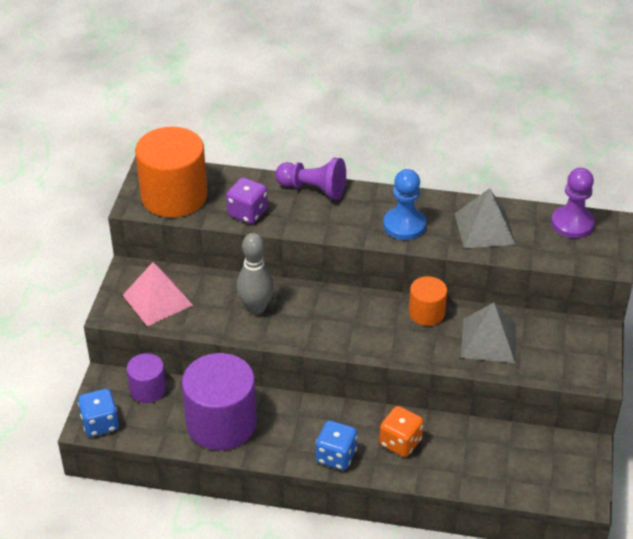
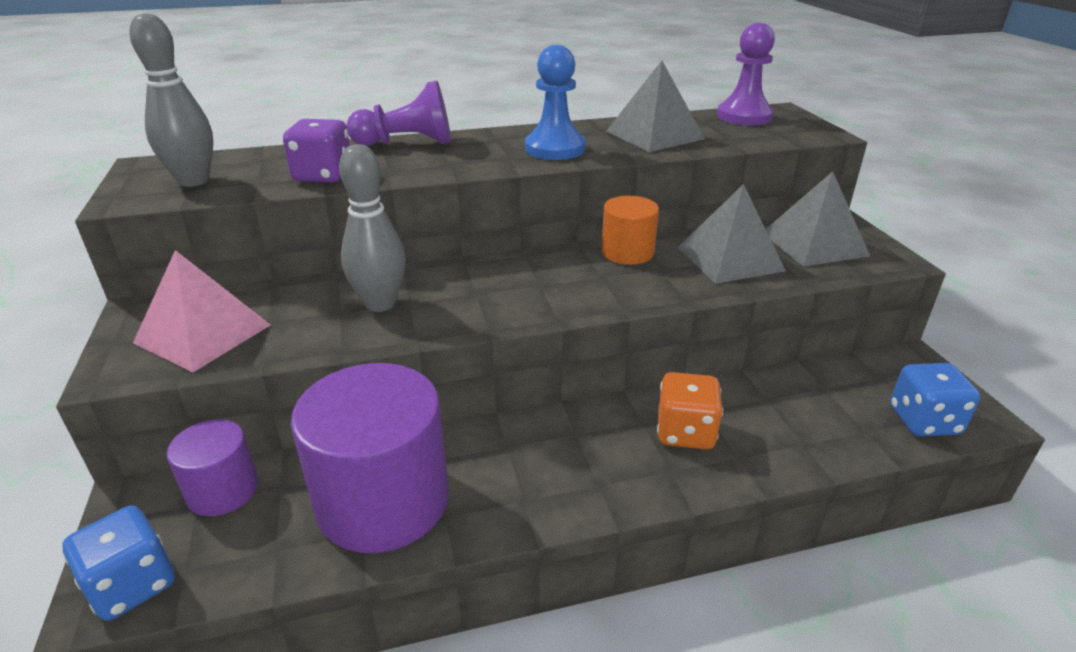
camera: 25 degrees left, 10 degrees down
(174, 196) = (194, 181): orange cylinder -> grey bowling pin
(336, 456) = (607, 485): blue dice -> blue dice (924, 421)
(558, 346) = (814, 244): none -> grey pyramid

